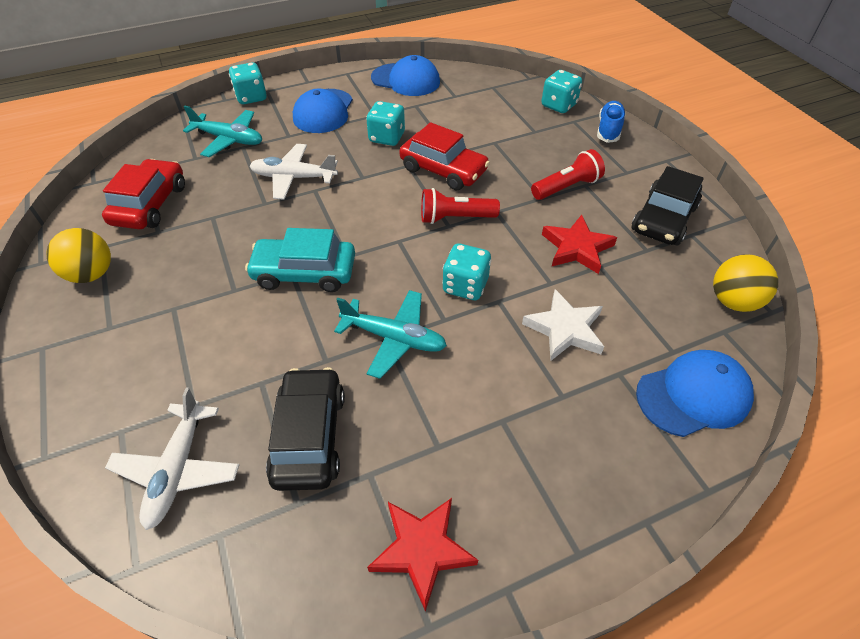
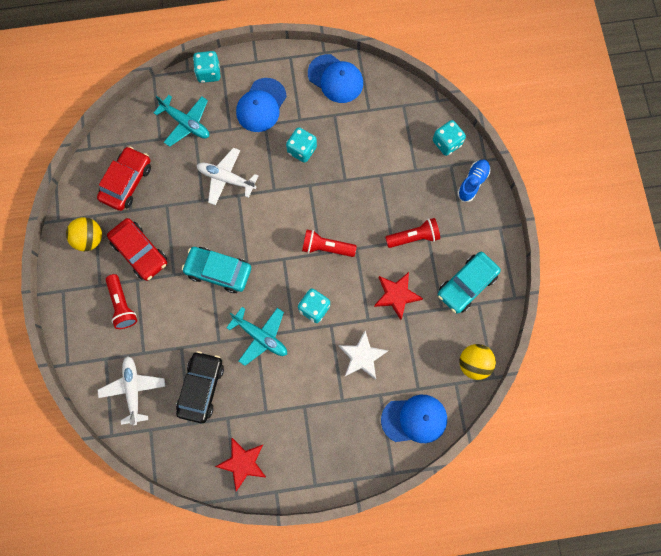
camera: 15 degrees right, 25 degrees up
(150, 345) = (122, 305): none -> red flashlight
(178, 470) = (133, 389): white plane -> white plane turned 150 degrees clockwise
(443, 170) = (333, 197): red car -> red car (140, 252)
(663, 219) = (466, 285): black car -> turquoise car

